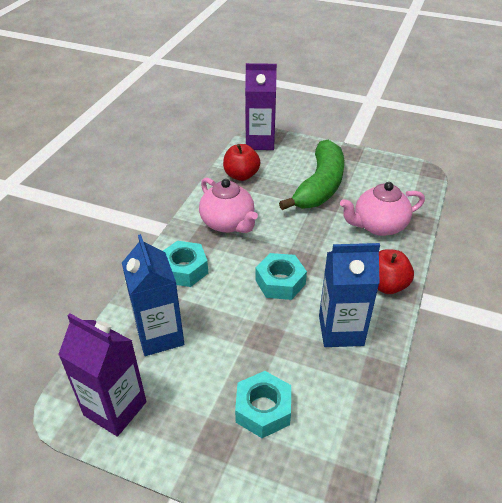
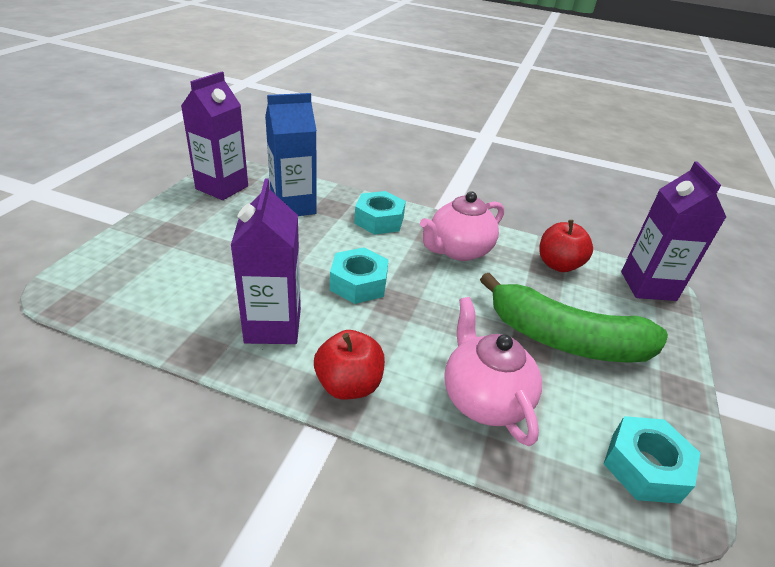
camera: 85 degrees right, 5 degrees down
(263, 409) = (187, 259): turquoise nut -> turquoise nut (644, 467)
(341, 330) = (273, 326): blue carton -> purple carton

